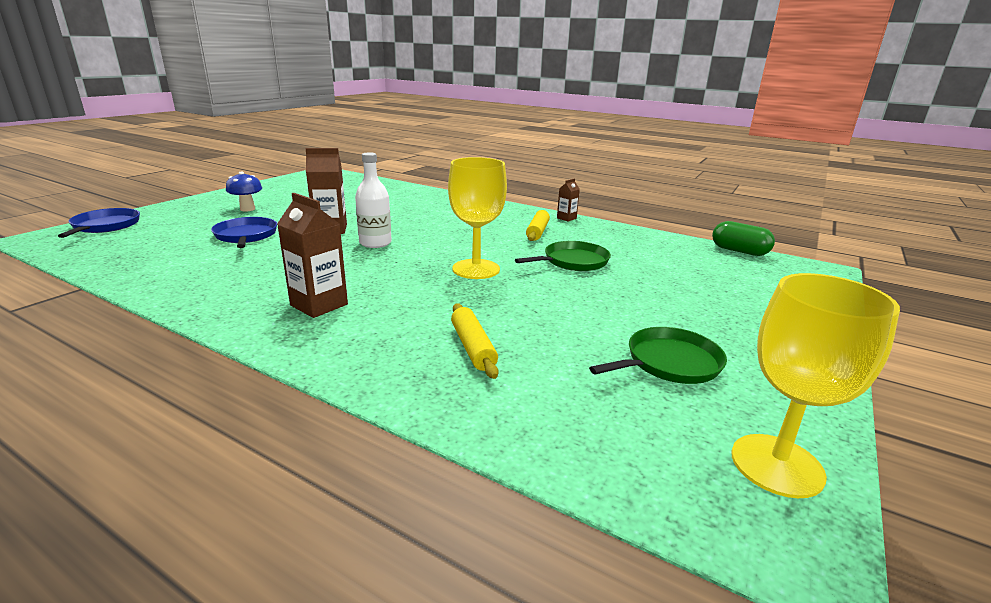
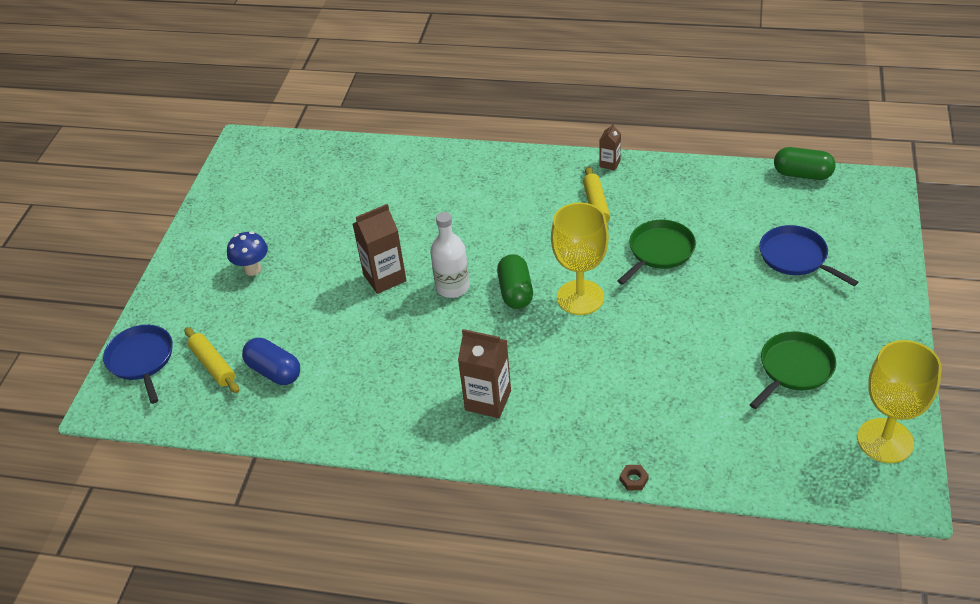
camera: 15 degrees left, 20 degrees up
(179, 250) = (274, 371): none -> blue capsule
(246, 236) = (311, 322): blue pan -> blue pan (796, 257)
(395, 403) = (633, 479): none -> brown nut
(423, 255) = (515, 292): none -> green capsule
(473, 347) = (647, 405): yellow rolling pin -> yellow rolling pin (213, 365)

